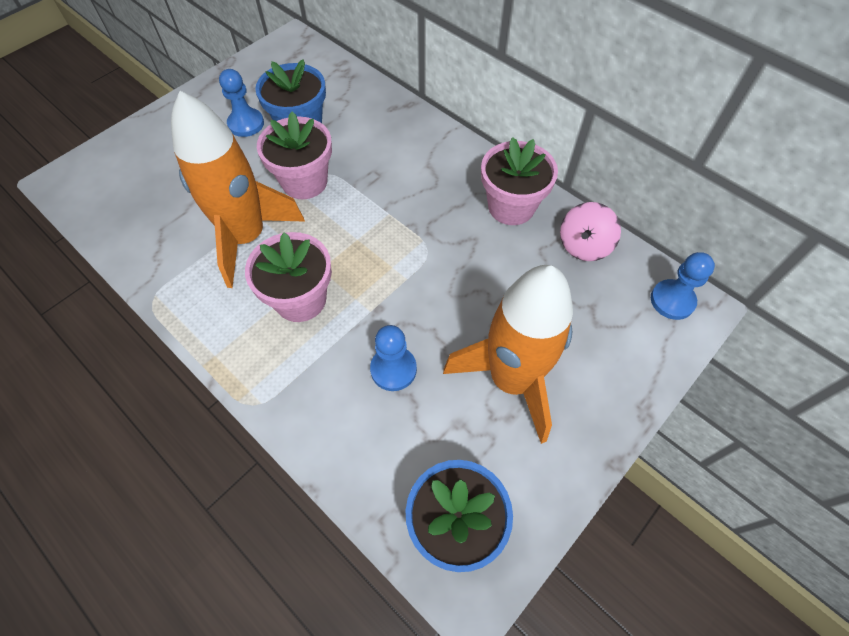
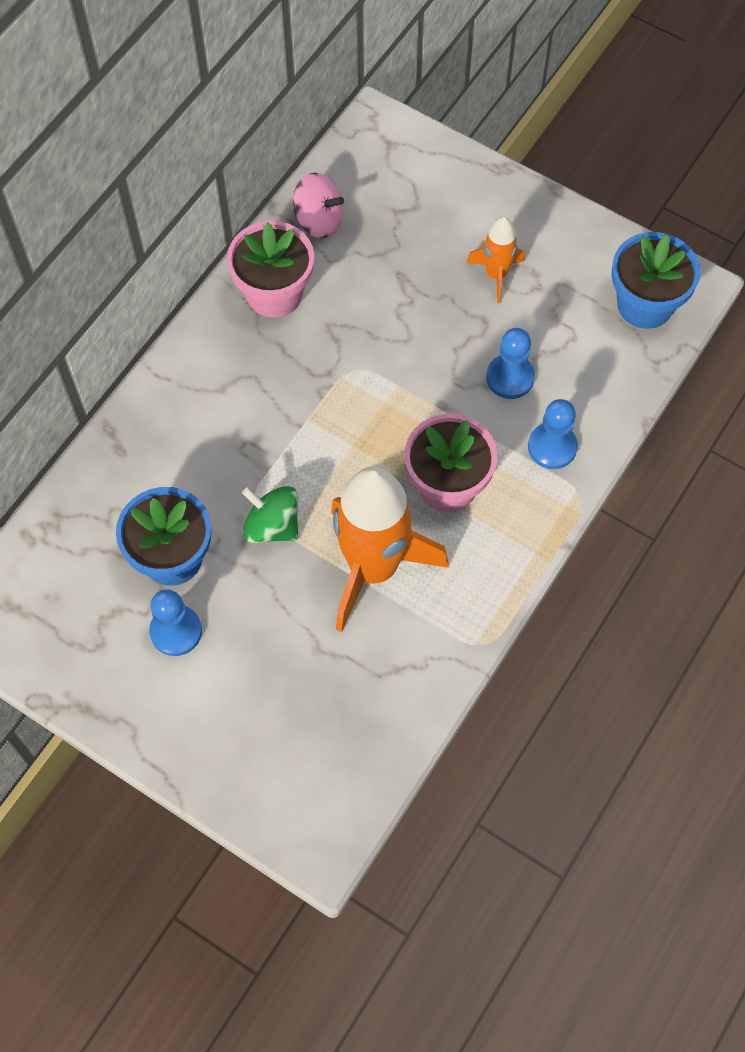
camera: 100 degrees left, 5 degrees up
(304, 182) = (272, 526): pink flower pot -> green spinning top
(511, 380) = (496, 275): orange rocket -> orange rocket, size x0.48
(672, 300) = (374, 144): blue pawn -> blue pawn (552, 447)

